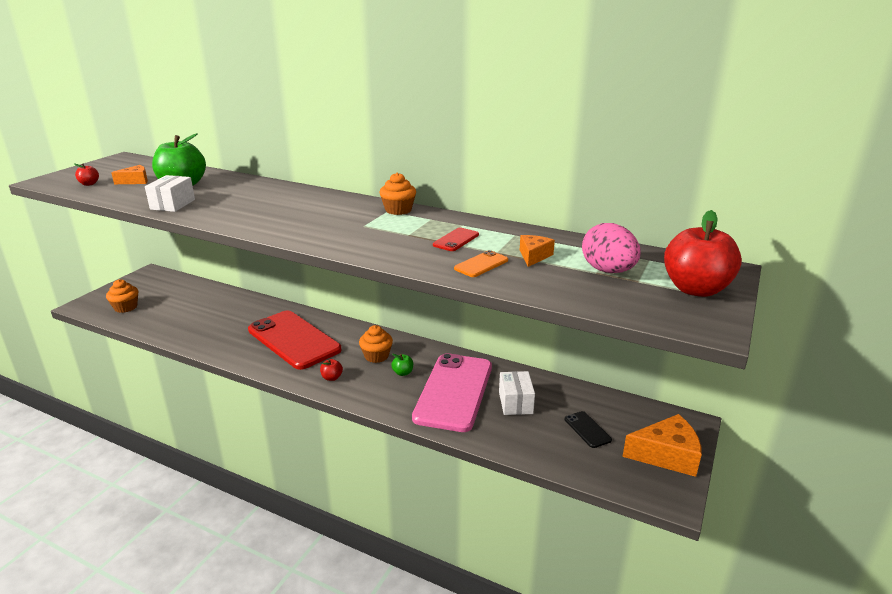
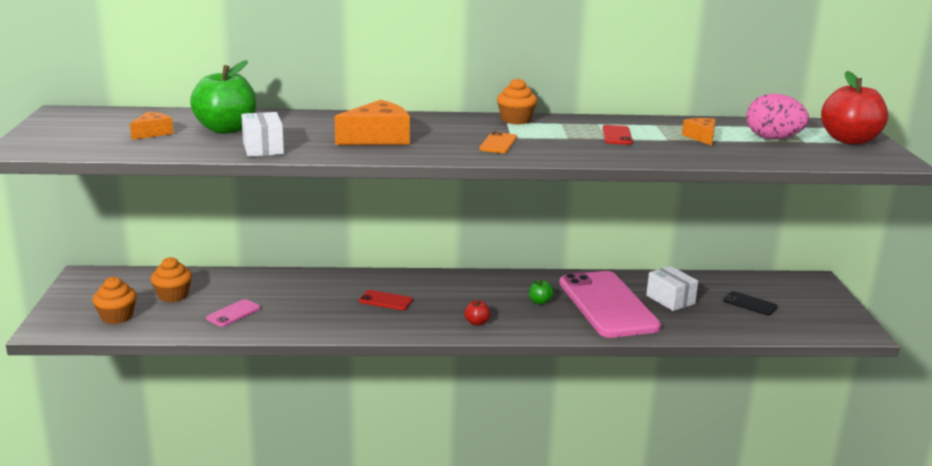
camera: 30 degrees left, 5 degrees down
(89, 184) = (96, 143): red apple -> none
(189, 323) = (233, 313): none -> pink phone
(293, 340) = (385, 301): red phone -> red phone, size x0.40
(376, 356) = (494, 294): orange cupcake -> orange cupcake (173, 295)
(481, 264) = (673, 150): orange phone -> orange phone (498, 143)
(666, 455) = (825, 305): orange cheese -> orange cheese (378, 138)

